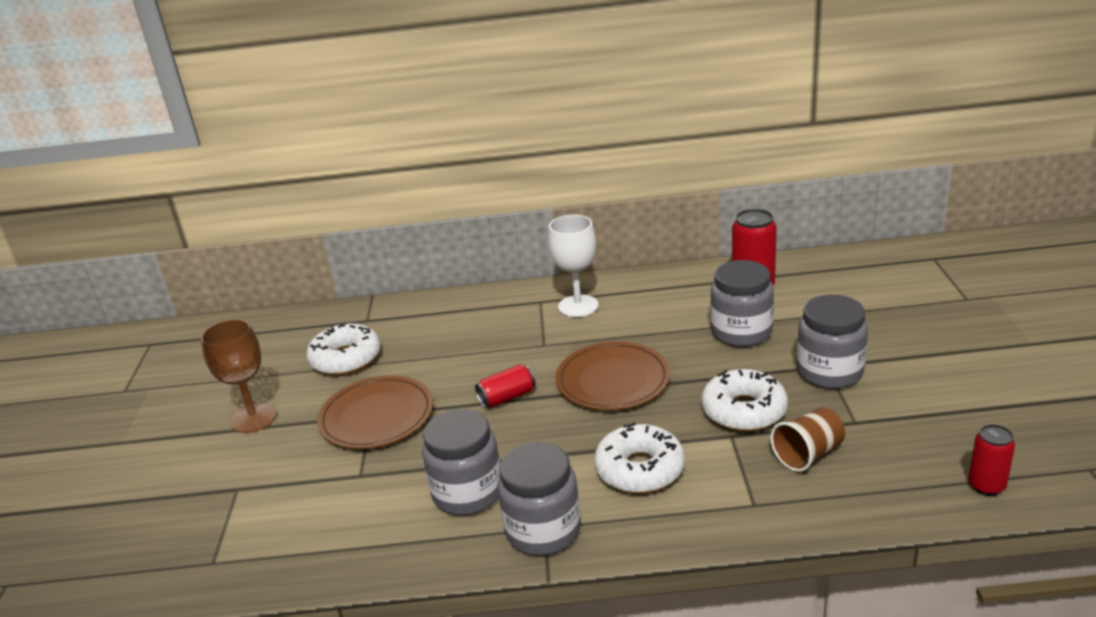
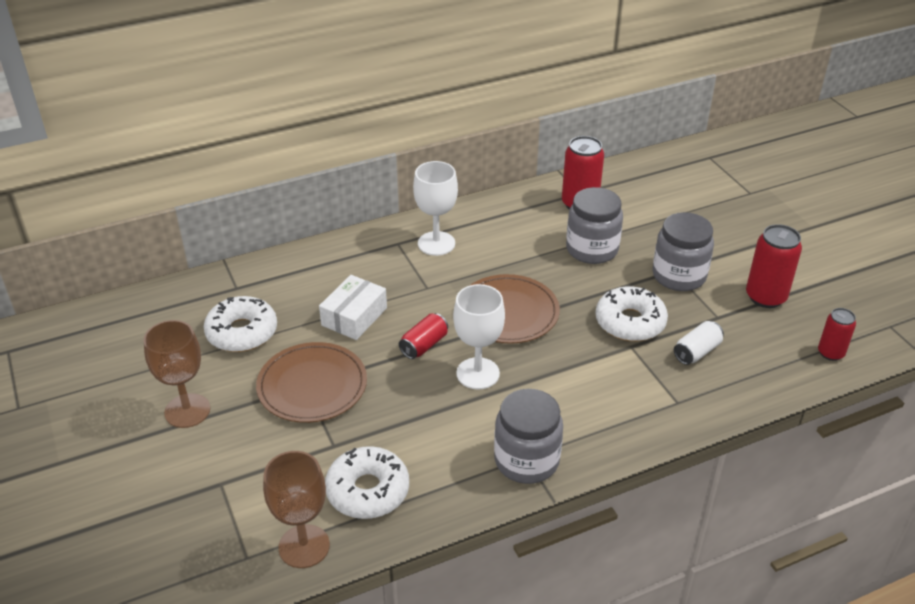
camera: 25 degrees left, 10 degrees up
(269, 565) = (304, 546): none -> brown goblet
(456, 360) = (354, 316): none -> white box
(468, 493) = (443, 441): grey jar -> none
(545, 433) = (478, 373): none -> white goblet
(640, 469) = (575, 390): white donut -> white donut (368, 491)
(808, 454) = (697, 352): brown cup -> white can
(929, 410) = (765, 297): none -> red can

